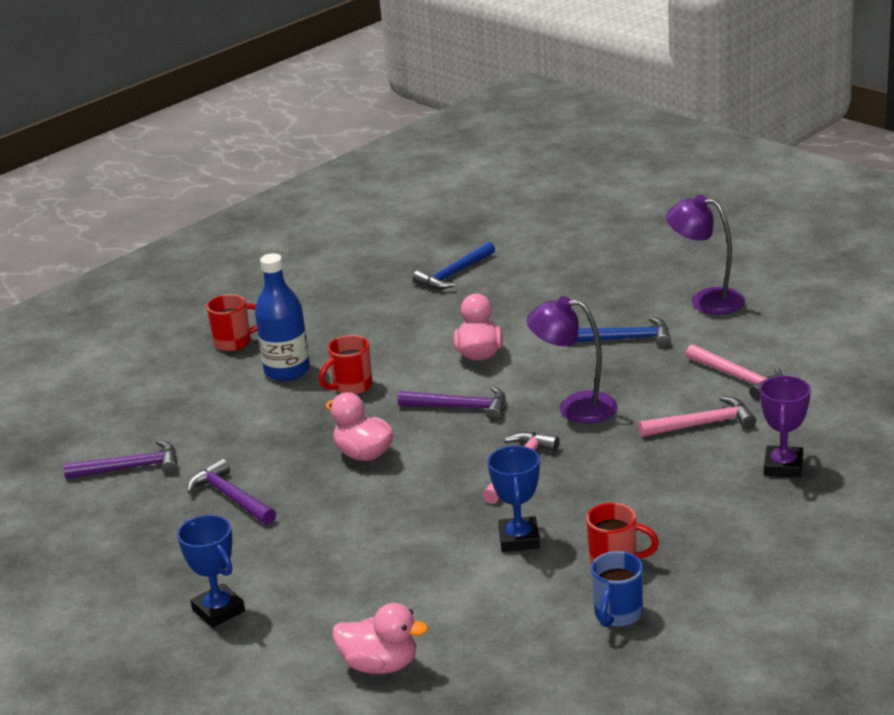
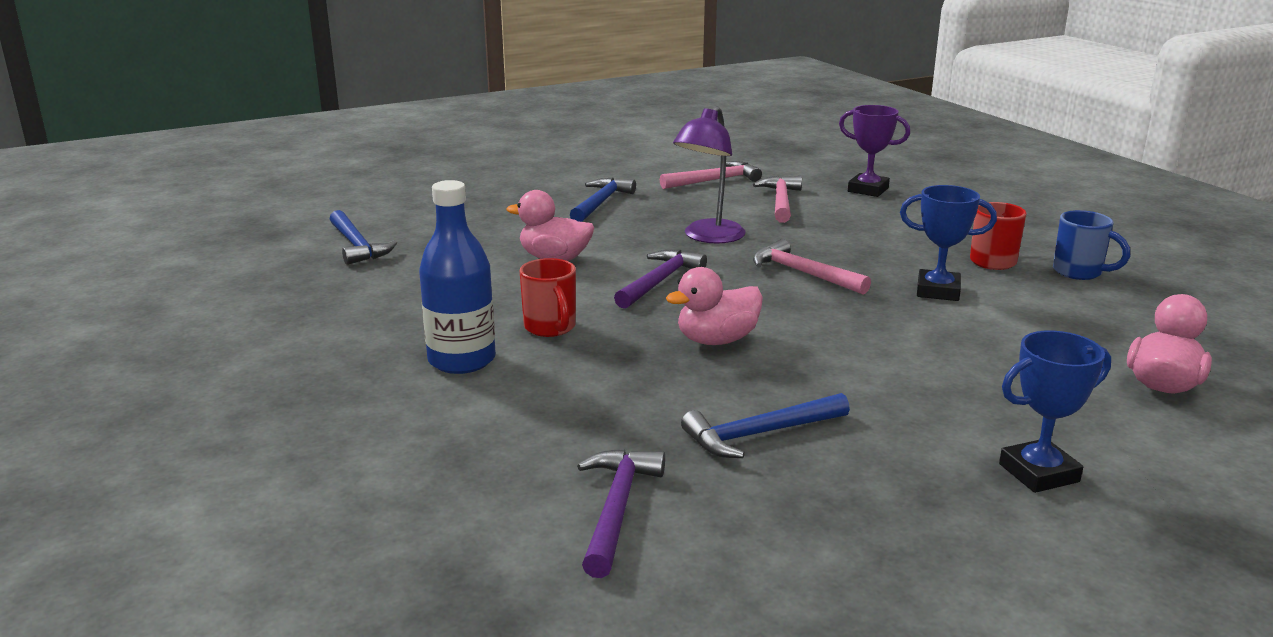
camera: 75 degrees left, 5 degrees down
(231, 497) = (759, 434): purple hammer -> blue hammer
(234, 342) = (332, 386): red mug -> none
(706, 300) = (567, 169): purple lamp -> none

